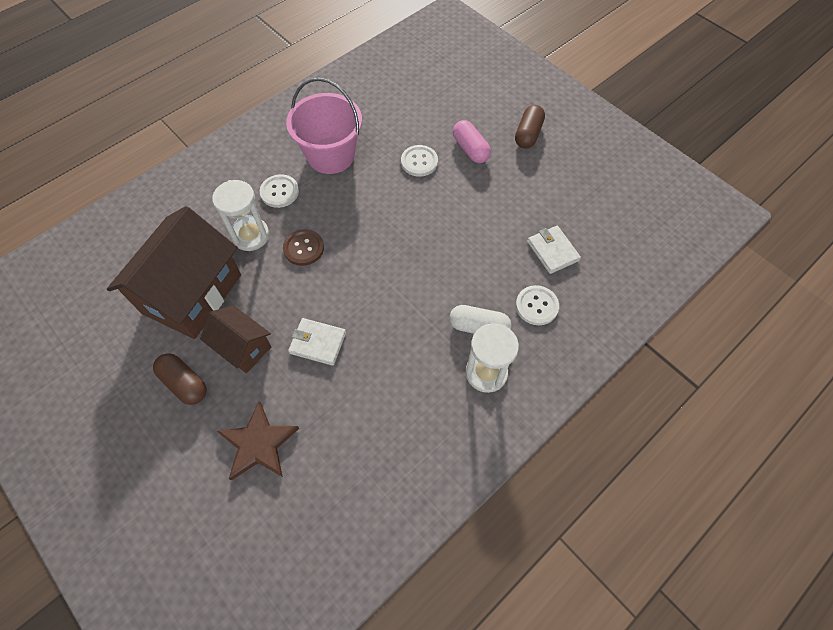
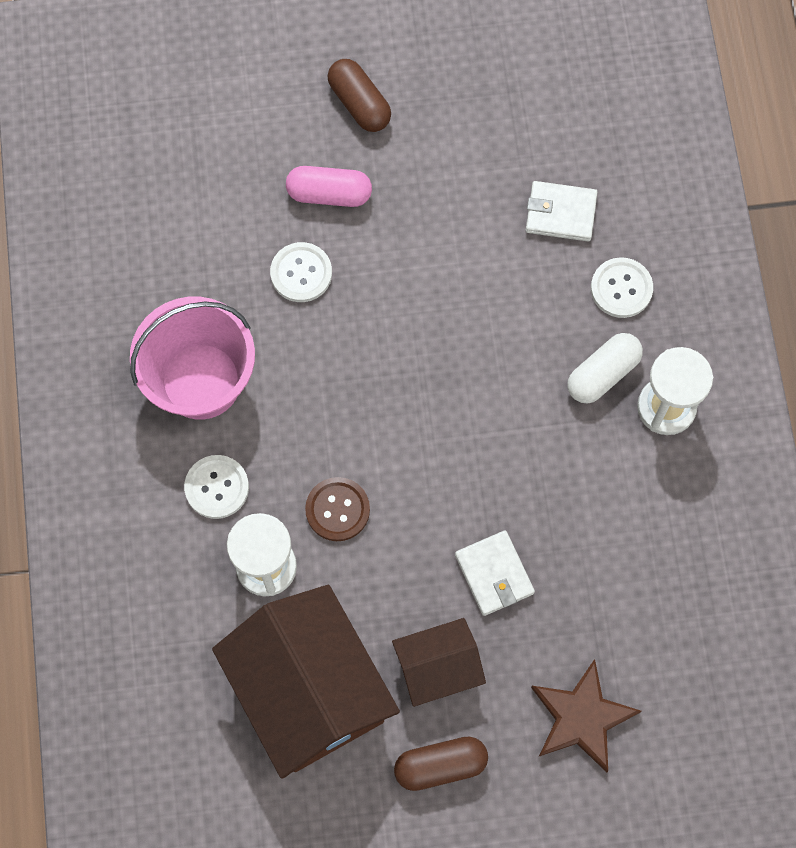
camera: 55 degrees left, 10 degrees up
(318, 343) = (494, 574): white wallet -> white wallet turned 75 degrees counterclockwise

